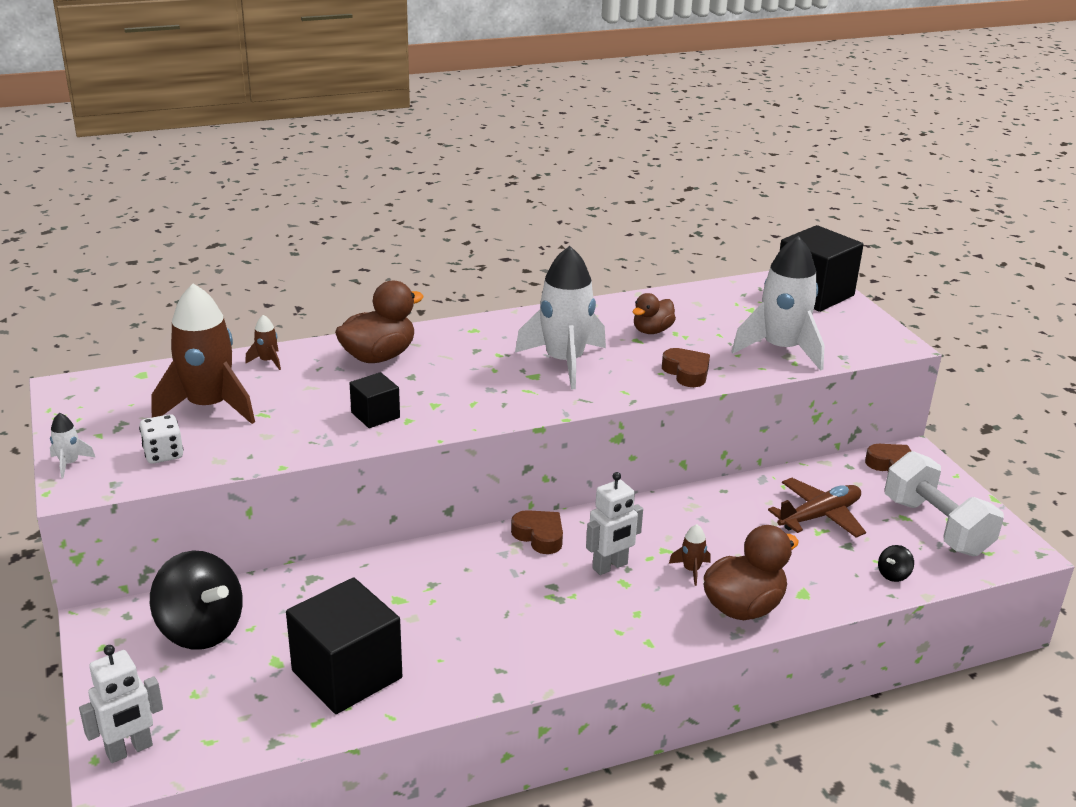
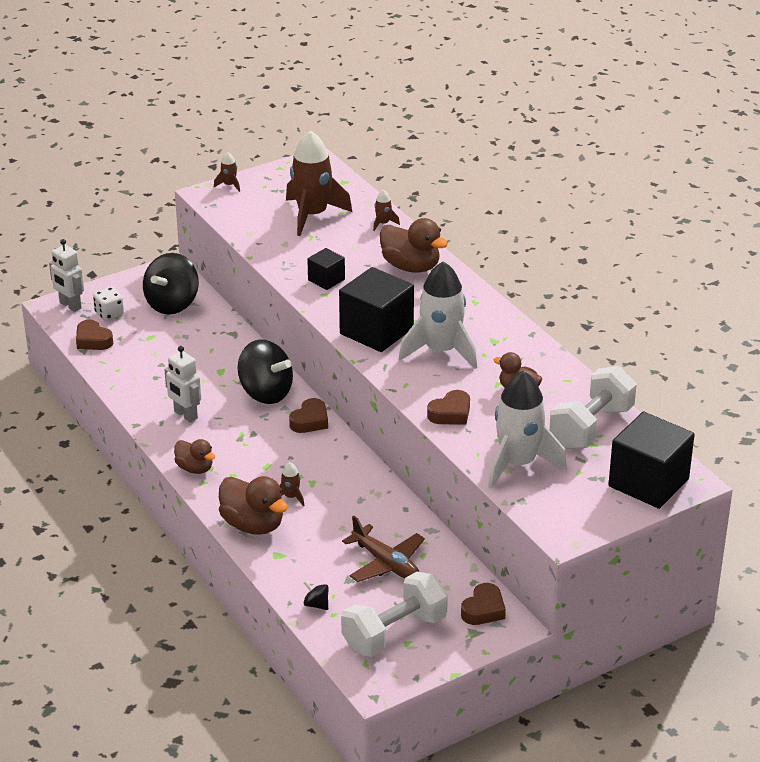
camera: 80 degrees right, 5 degrees up
(70, 463) = (229, 185): white rocket -> brown rocket
(163, 454) = (250, 213): white dice -> white dice (109, 314)
(250, 728) = (93, 340): none -> brown heart
(347, 674) = (144, 364): black cube -> black cube (376, 331)
(466, 565) = (265, 393): none -> black spinning top
(610, 566) = (283, 457): white robot -> white robot (185, 415)
(617, 646) = (195, 468): none -> brown duck
(723, 305) = (591, 427): none -> white dumbbell

